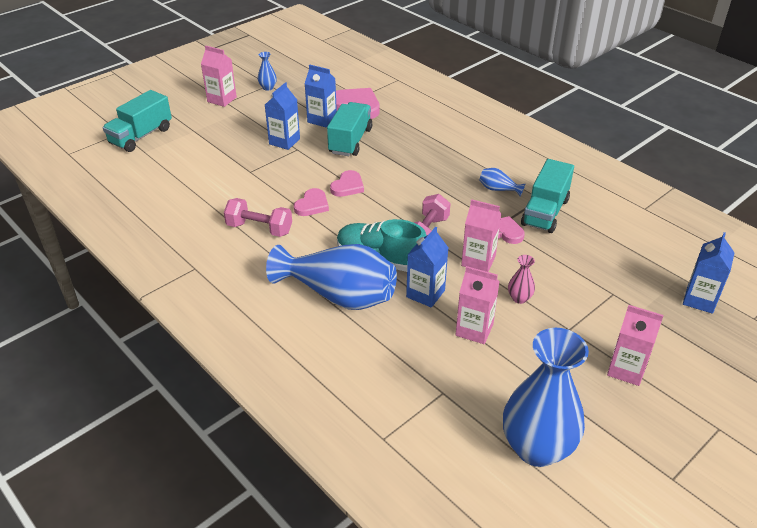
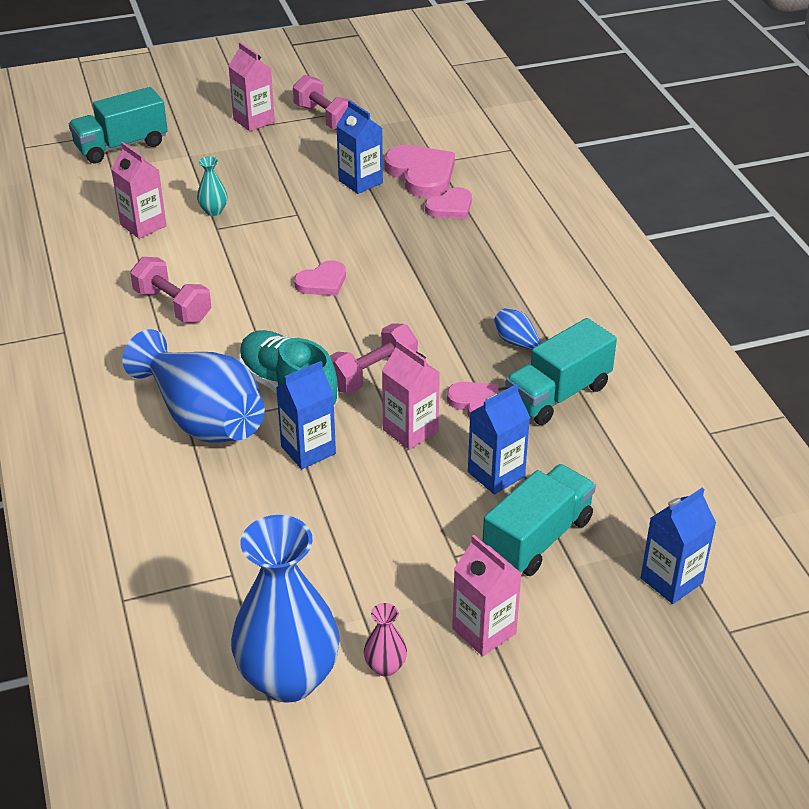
camera: 25 degrees right, 0 degrees up
(239, 161) = (213, 211): none -> turquoise vase
(268, 87) = (325, 118): blue vase -> pink dumbbell
(284, 141) = (289, 199): blue carton -> blue carton (496, 474)
(312, 205) = (258, 294): pink heart -> pink heart (450, 207)
(350, 141) = (374, 222): turquoise truck -> turquoise truck (537, 538)
(474, 330) = (331, 514): pink carton -> pink carton (143, 225)
(519, 298) = (423, 495): pink vase -> pink vase (385, 667)

